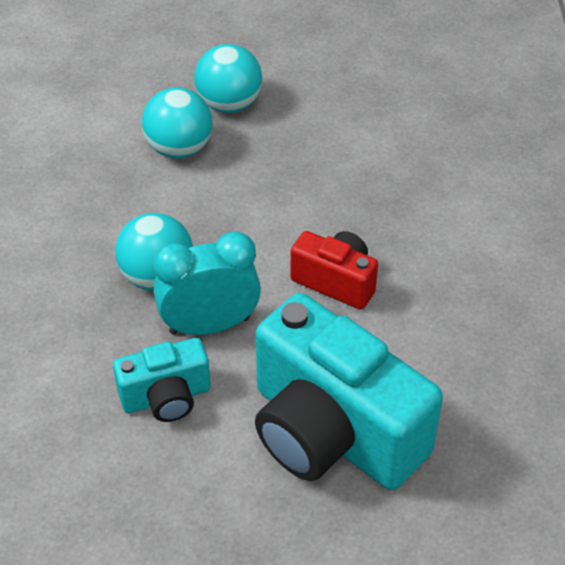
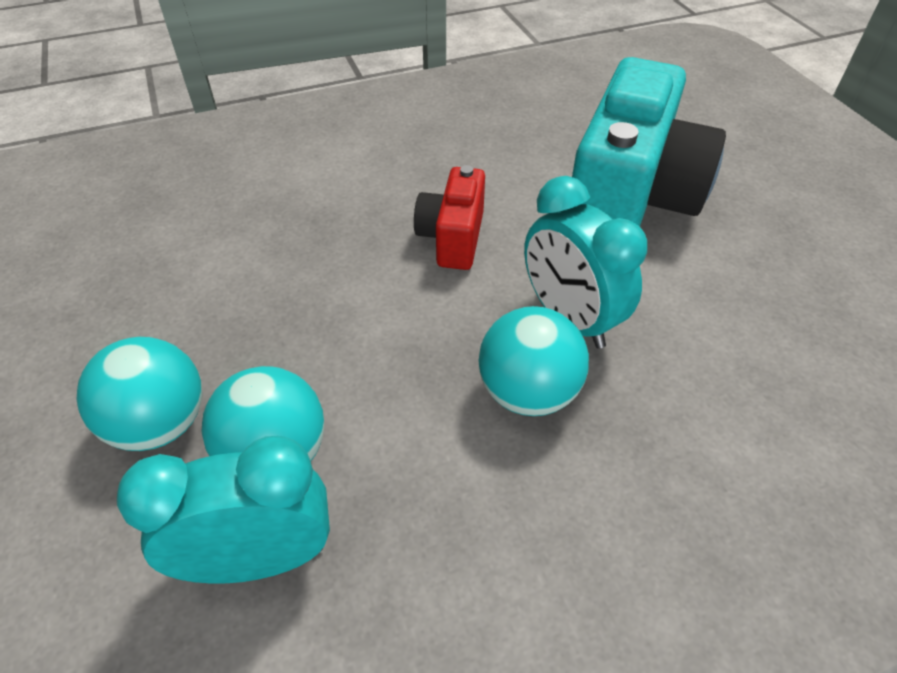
camera: 110 degrees left, 0 degrees up
(118, 134) = (260, 558): none -> turquoise clock
(166, 397) = (683, 324): turquoise camera -> none

